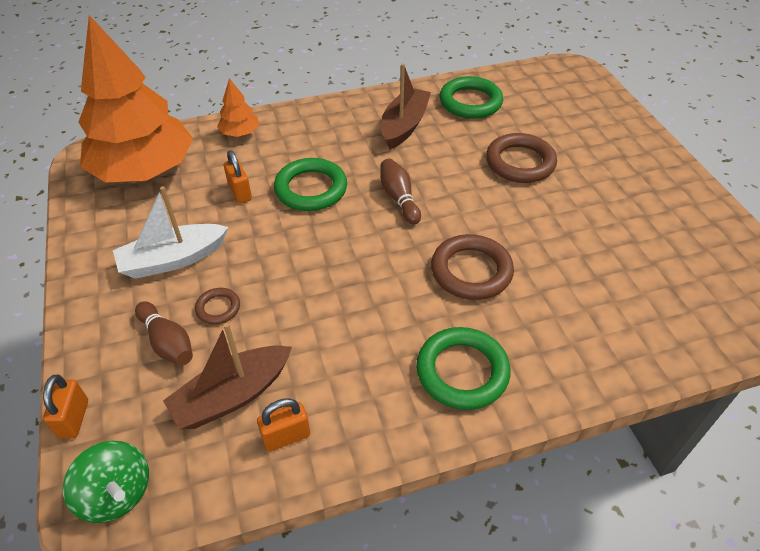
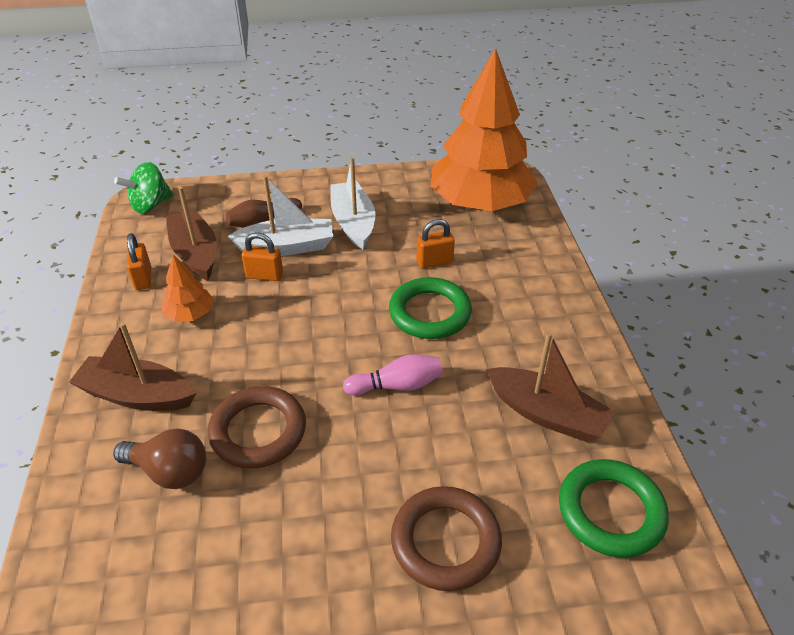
camera: 100 degrees right, 5 degrees down
(74, 419) = (218, 185): orange padlock -> orange padlock (264, 275)
(218, 308) = (287, 247): brown ring -> white boat
(240, 133) = (537, 264): orange tree -> orange tree (190, 314)
(399, 198) = (397, 386): brown bowling pin -> pink bowling pin
(462, 371) = (137, 395): green ring -> brown boat
(531, 317) = (170, 471): none -> brown light bulb

